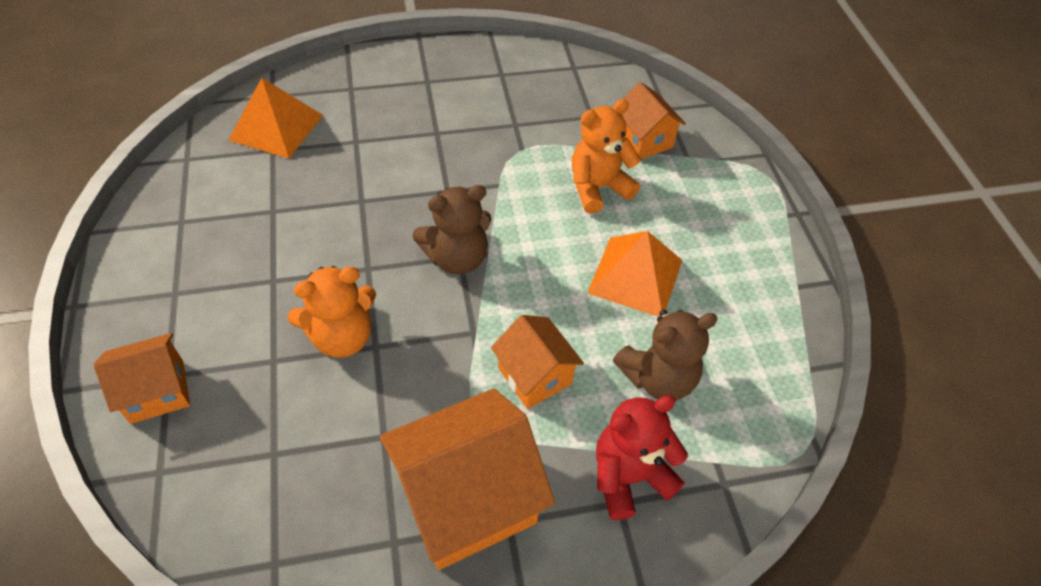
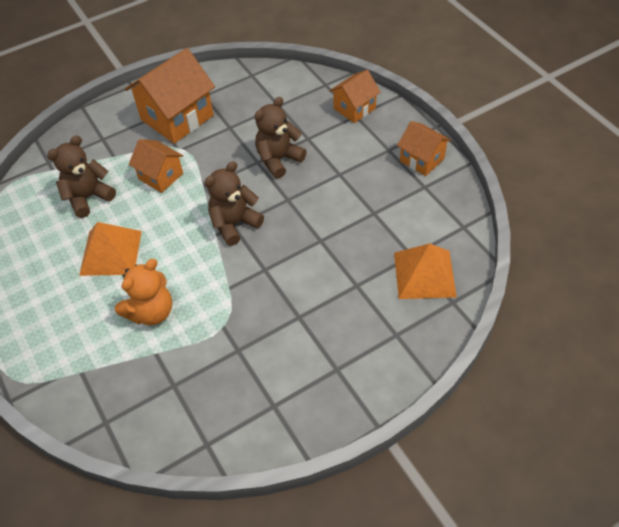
camera: 165 degrees right, 0 degrees up
(342, 337) = (278, 160): orange teddy bear -> brown teddy bear
(629, 476) = (98, 149): red teddy bear -> none
(643, 140) = (121, 374): orange house -> orange house (422, 160)

